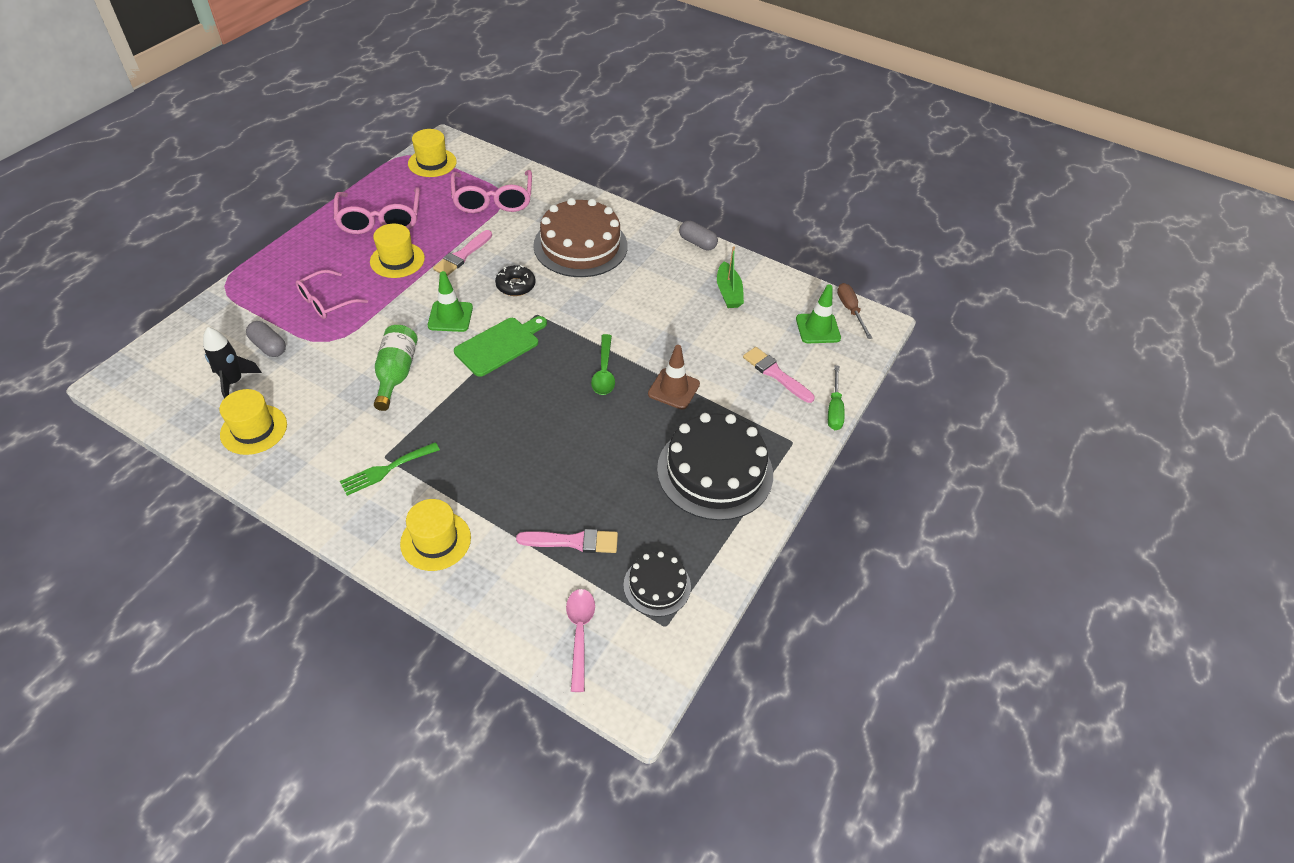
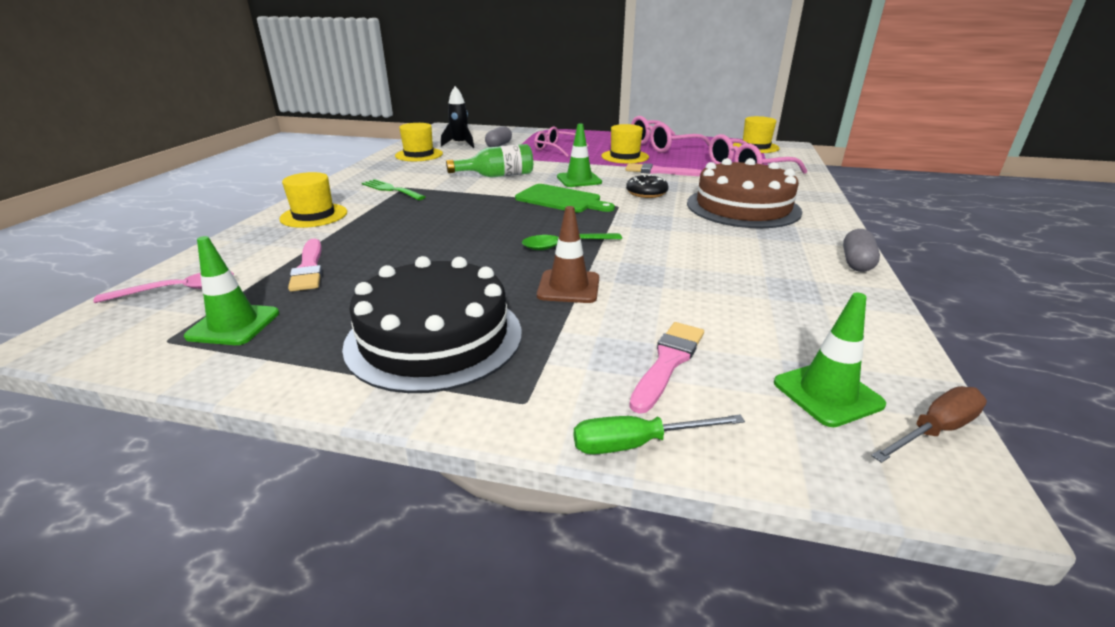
camera: 75 degrees right, 20 degrees down
(657, 585) = (234, 325): black cake -> green traffic cone
(728, 292) = (794, 297): green boat -> none

